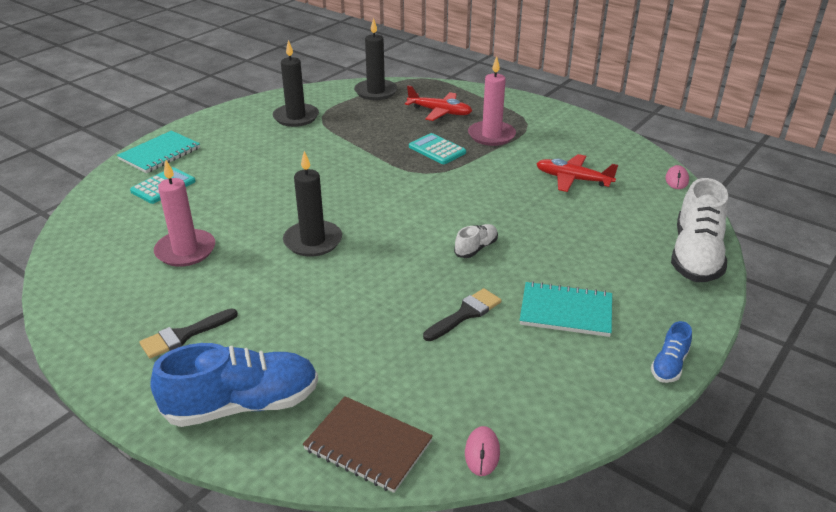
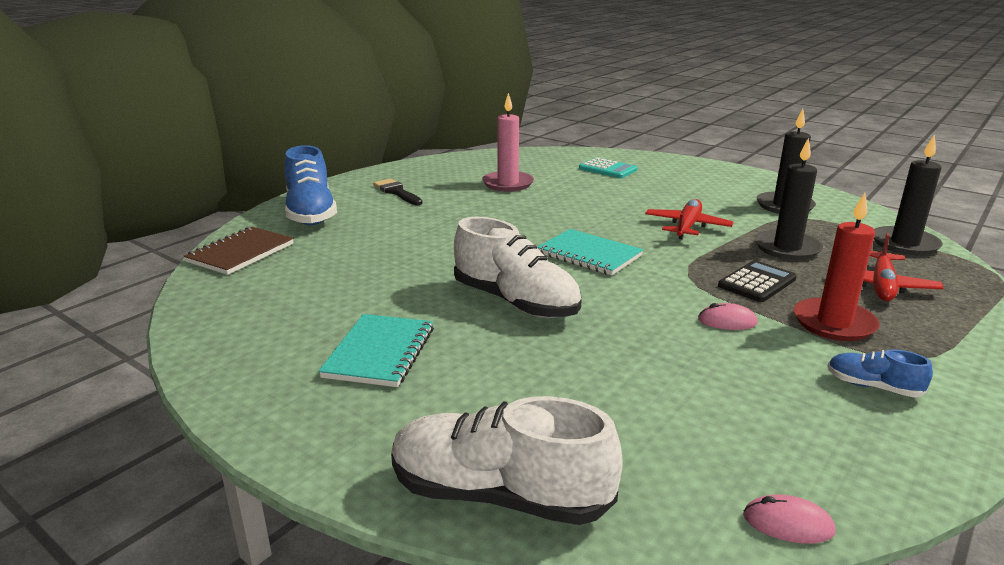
camera: 90 degrees right, 10 degrees down
(160, 154) = (665, 163): turquoise notebook -> turquoise notebook (589, 254)
(313, 241) = (525, 224): black candle -> black candle (787, 248)
(437, 150) = (757, 282): turquoise calculator -> black calculator
(465, 314) = (392, 293): black brush -> none
(476, 248) = (516, 302): white shoe -> white shoe, size x2.08
(482, 453) = (199, 296): pink mouse -> pink mouse (727, 321)
(491, 135) = (834, 323): pink candle -> red candle
(573, 179) = (724, 388): red plane -> red plane (687, 227)
(669, 365) = (249, 418): blue shoe -> blue shoe (872, 387)

